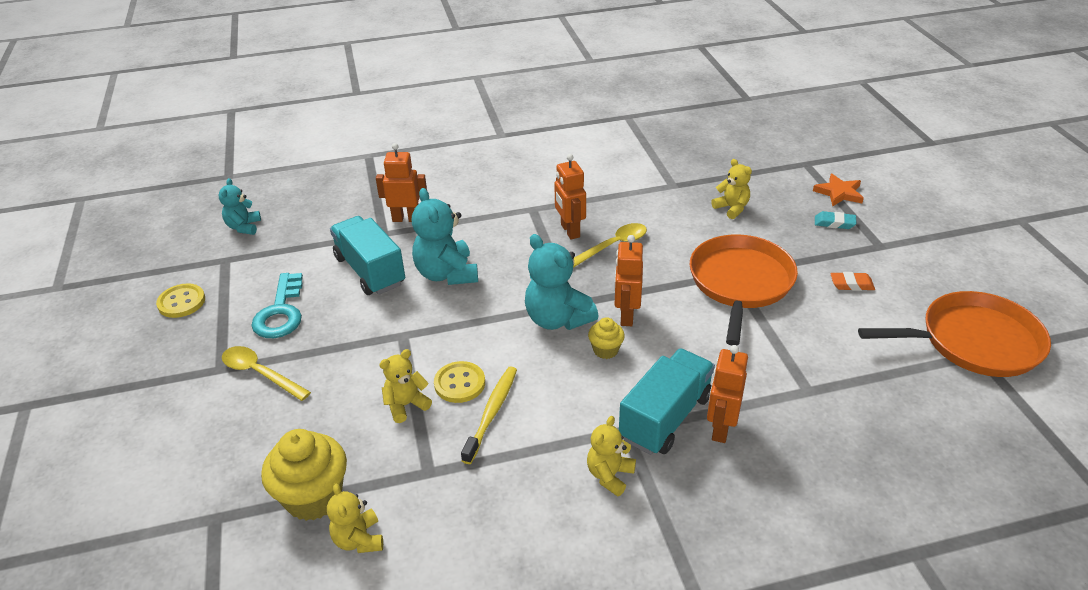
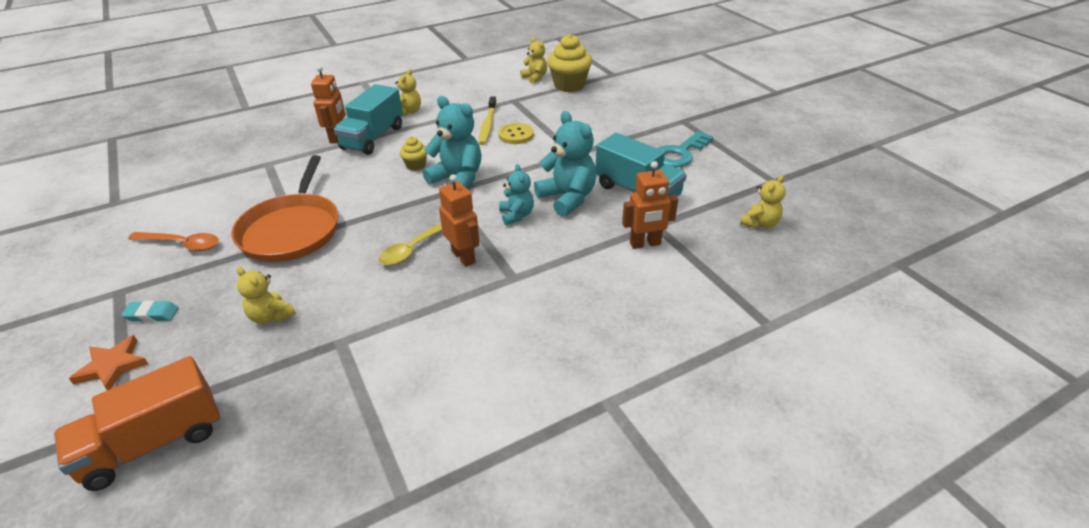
camera: 165 degrees right, 0 degrees up
(181, 302) = (764, 149): yellow button -> none
(244, 227) = (798, 210): turquoise teddy bear -> turquoise teddy bear (516, 215)
(260, 373) = (654, 122): yellow spoon -> none
(280, 312) = (679, 153): turquoise key -> turquoise key turned 120 degrees counterclockwise
(406, 405) = (545, 121): yellow teddy bear -> yellow teddy bear (760, 223)
(626, 316) = (400, 189): orange robot -> none
(779, 152) = (154, 443): none -> orange truck
(851, 284) = (182, 244): orange eraser -> orange spoon
(973, 342) = (108, 211): orange pan -> none

